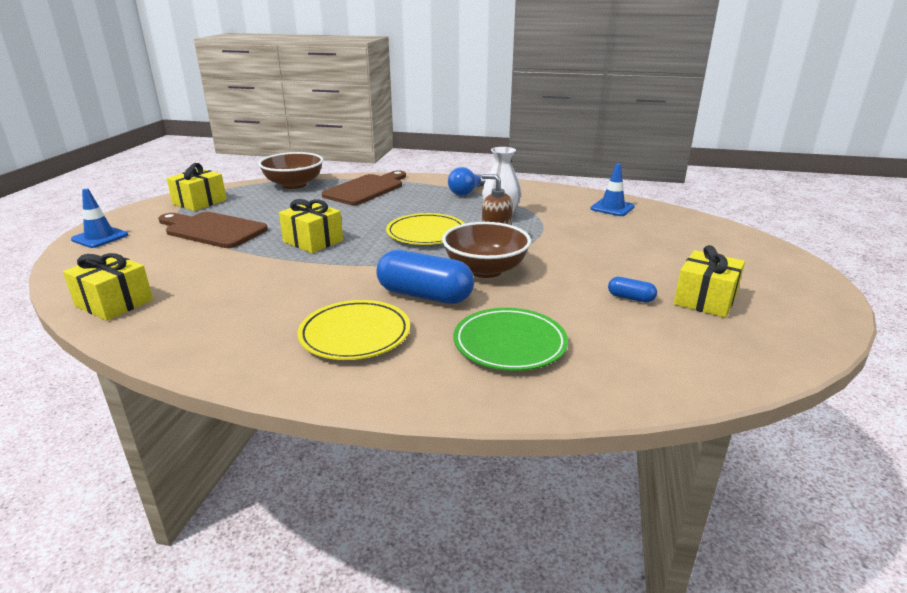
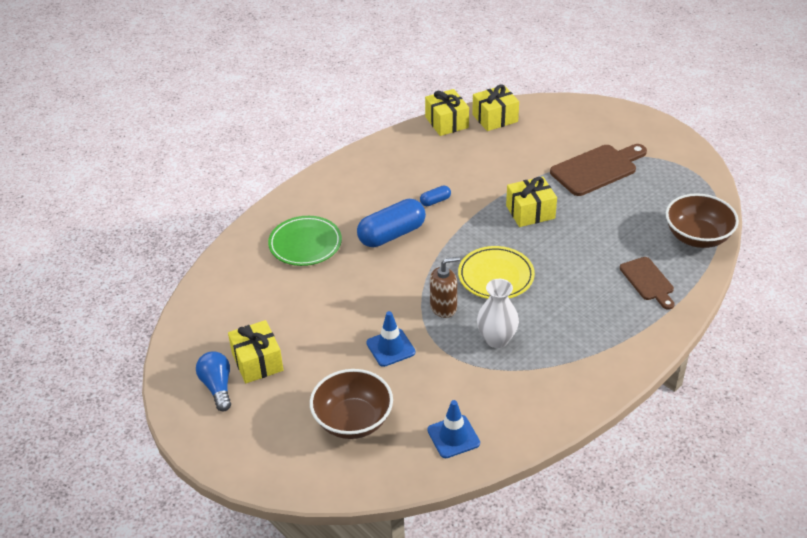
camera: 125 degrees right, 15 degrees up
(100, 237) = (621, 119): blue traffic cone -> blue traffic cone (390, 348)
(199, 202) = (678, 172): yellow gift -> yellow gift (446, 122)
(355, 334) = (372, 192): yellow plate -> none
(366, 189) = (648, 281): brown cutting board -> brown cutting board, size x0.62
(466, 192) = (585, 349): blue light bulb -> blue light bulb (217, 387)
(485, 270) = (401, 278): brown bowl -> brown bowl (353, 421)
(630, 298) = (296, 326): blue capsule -> blue capsule (435, 201)

